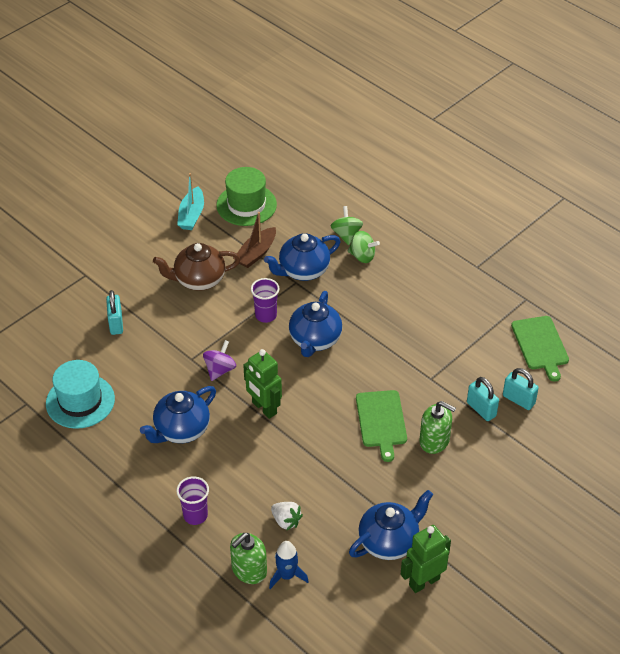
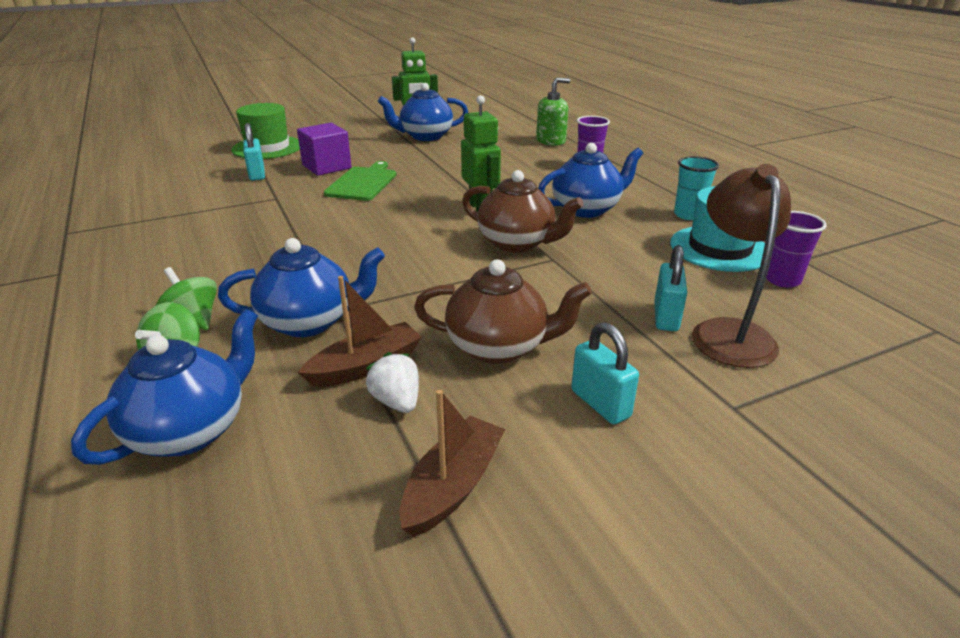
camera: 160 degrees left, 15 degrees down
(83, 320) = (728, 332): none -> brown lamp
(100, 443) = (688, 215): none -> turquoise cup
(191, 215) = (453, 486): turquoise boat -> brown boat
(220, 370) = (517, 243): purple spinning top -> brown teapot
(246, 205) = (305, 476): green hat -> green hat (267, 147)
(266, 315) = (417, 281): purple cup -> purple cup (782, 280)
(286, 521) = (504, 153): white strawberry -> white strawberry (397, 401)
(287, 575) = (520, 136): blue rocket -> none
(315, 340) = (371, 246): blue teapot -> blue teapot (190, 430)
(434, 441) = (327, 167): green soap dispenser -> purple cube
(518, 400) = (213, 174): turquoise padlock -> turquoise padlock (600, 404)
(540, 345) = (125, 199): green cutting board -> none

